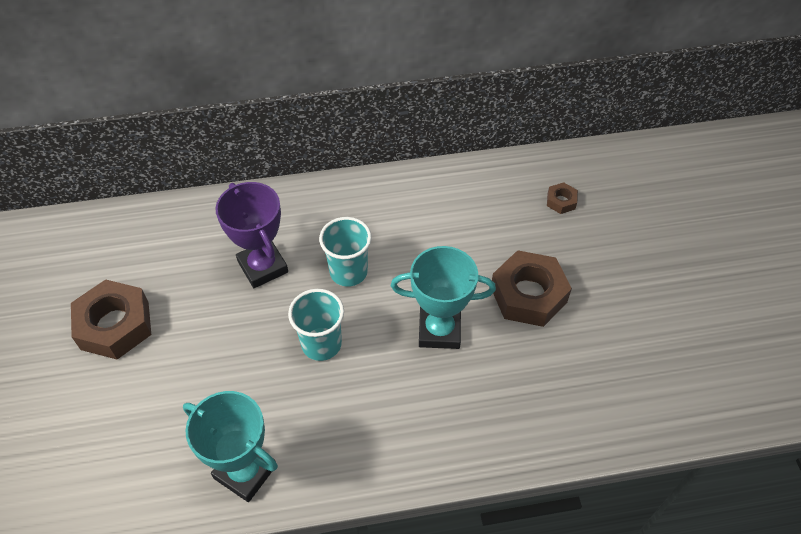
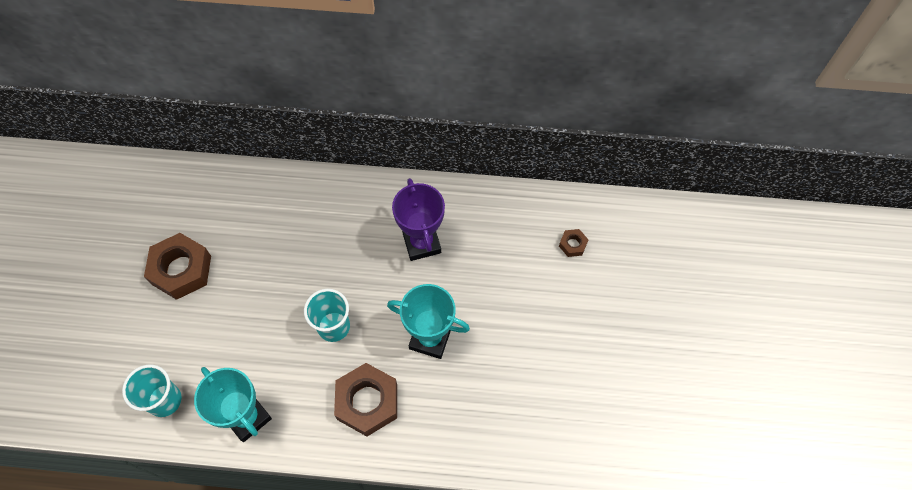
camera: 15 degrees right, 10 degrees up
(263, 267) = (307, 246): purple trophy -> purple trophy (422, 243)
(348, 272) = (374, 268): turquoise cup -> turquoise cup (165, 400)
(528, 295) = (513, 325): brown nut -> brown nut (367, 402)

